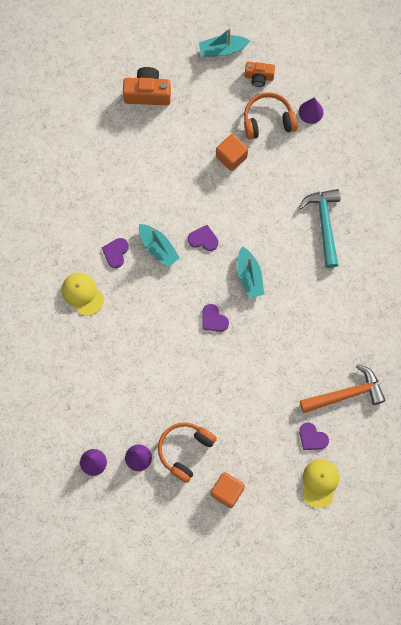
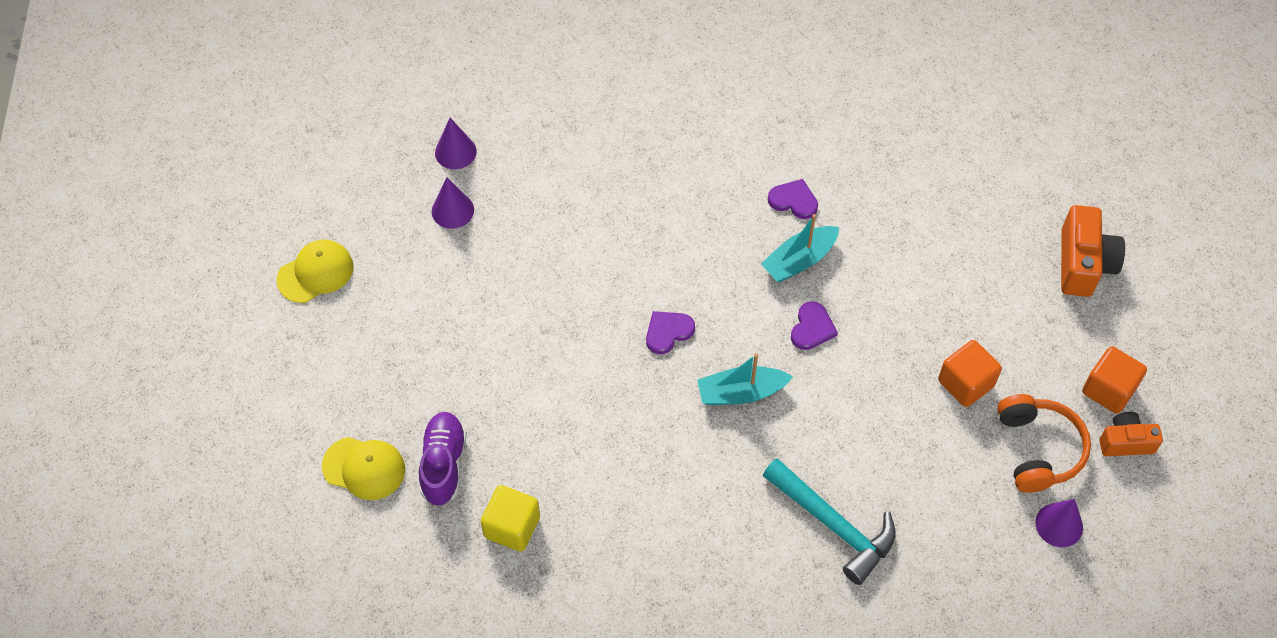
camera: 95 degrees right, 15 degrees down
(82, 294) = (726, 152): yellow cap -> yellow cap (315, 273)
(185, 450) = (453, 274): orange headphones -> none
(222, 49) = (1177, 386): turquoise boat -> none
(227, 491) = (376, 328): orange cube -> orange cube (1108, 390)
(259, 77) = (1125, 442): orange camera -> orange camera turned 75 degrees clockwise
(312, 438) = (443, 464): purple heart -> purple shoe
(324, 224) = (833, 525): turquoise hammer -> turquoise hammer turned 45 degrees clockwise
(346, 394) = (512, 527): orange hammer -> yellow cube

